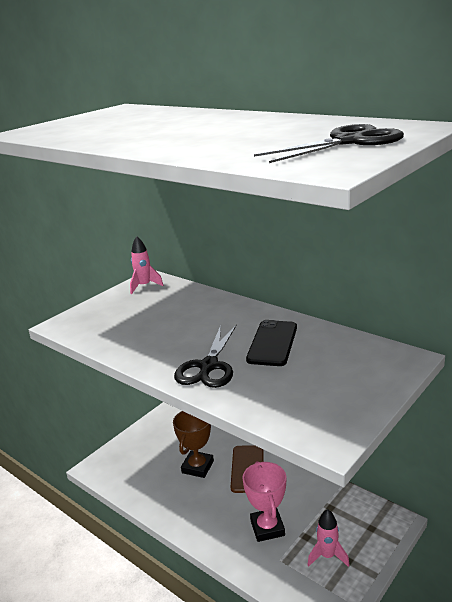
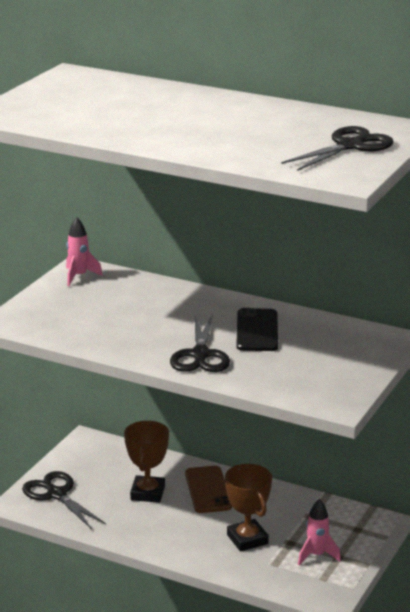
camera: 15 degrees left, 0 degrees up
(126, 461) = (56, 494): none -> black scissors
(267, 528) = (247, 539): pink trophy -> brown trophy

